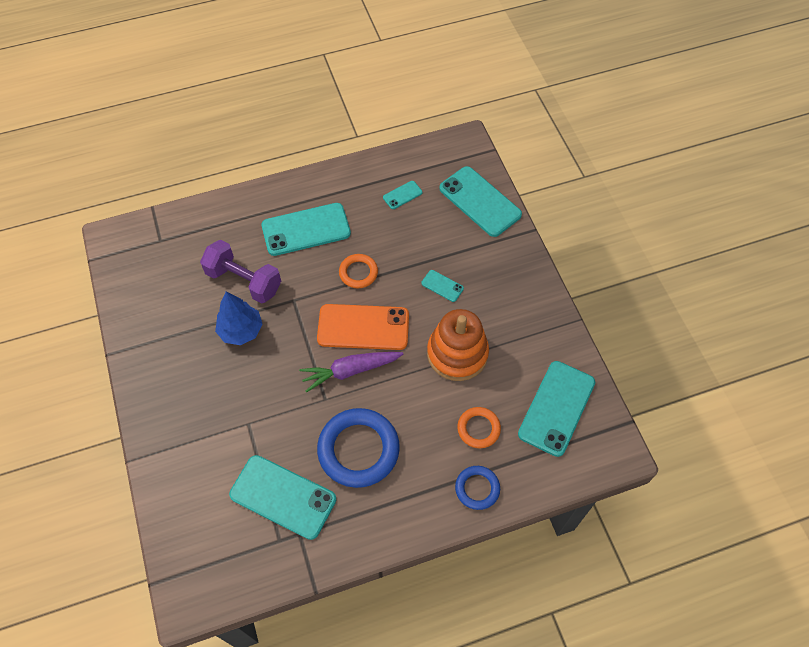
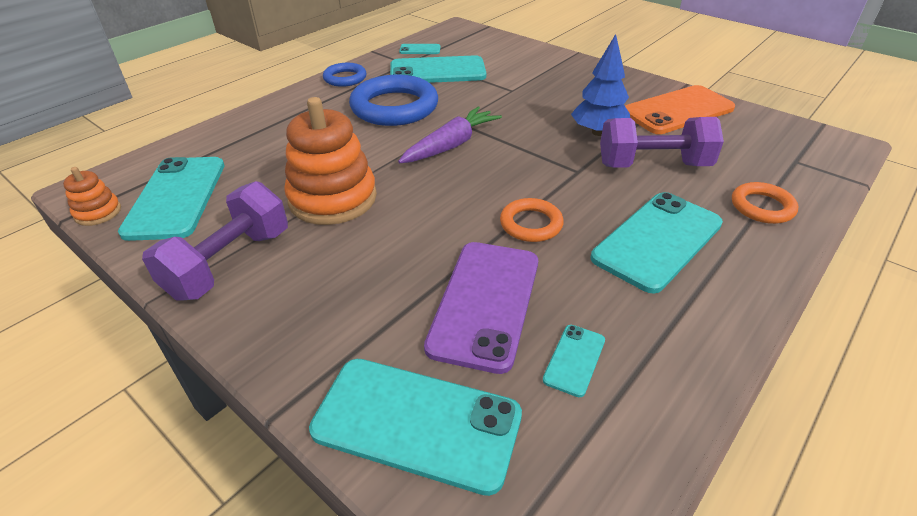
camera: 150 degrees right, 20 degrees down
(363, 327) = (470, 179): orange phone -> orange phone (678, 110)
(419, 237) = (485, 303): none -> purple phone
(442, 286) = (399, 256): turquoise phone -> turquoise phone (420, 49)
(477, 488) = (258, 121): blue ring -> blue ring (345, 78)
(478, 429) = (274, 154): orange ring -> orange ring (762, 207)
(533, 326) = (229, 263): none -> purple dumbbell
(609, 417) = (98, 212): none -> orange stacking toy

